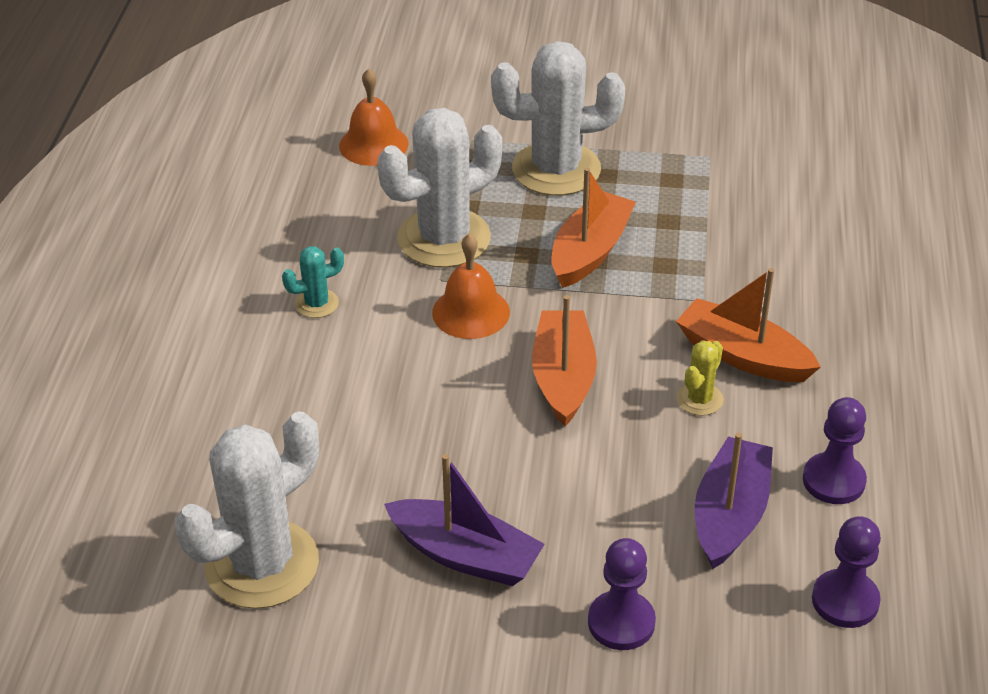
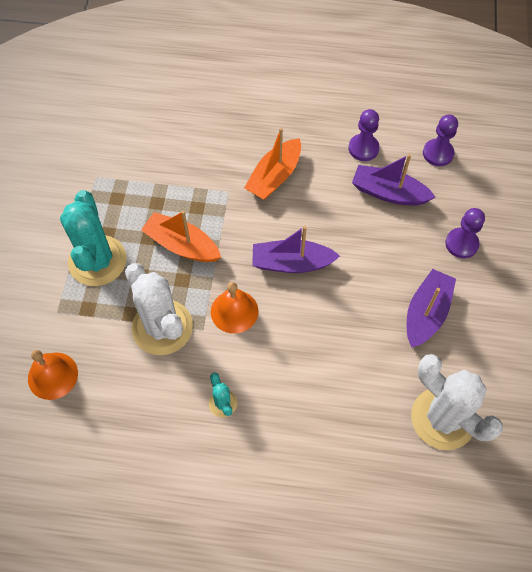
camera: 90 degrees left, 20 degrees up
(556, 169) = (97, 261): white cactus -> turquoise cactus
(563, 378) = (291, 263): orange boat -> purple boat
(699, 399) = (308, 199): yellow cactus -> none

